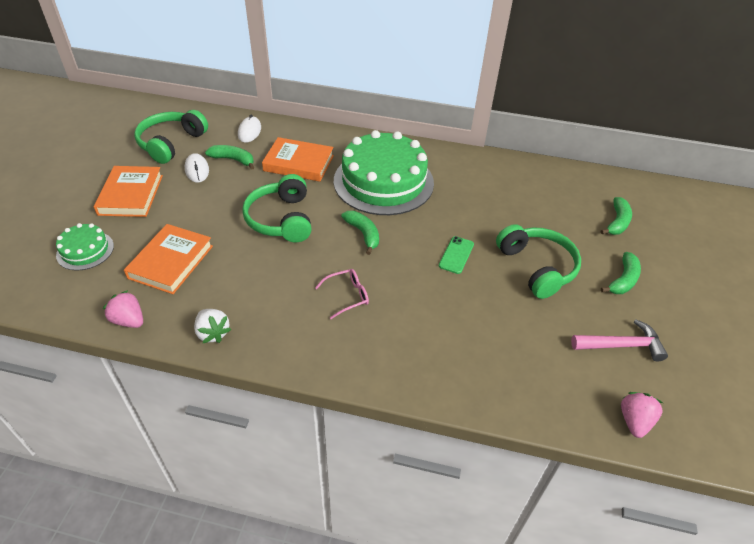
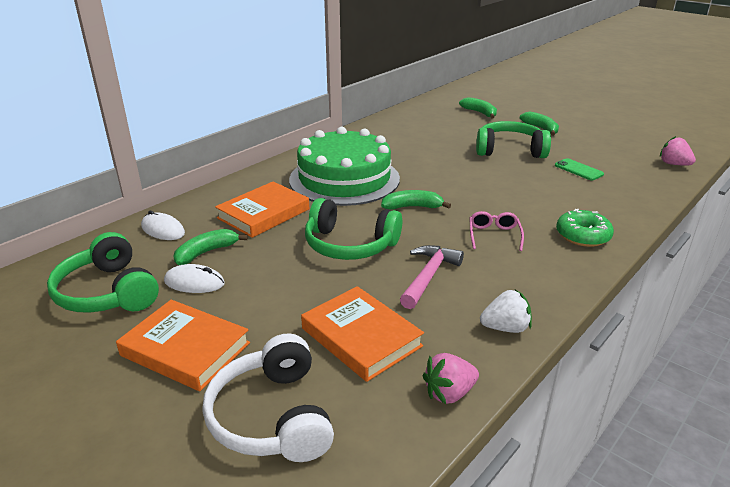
camera: 60 degrees left, 15 degrees down
(85, 250) = (272, 416): green cake -> white headphones
(386, 358) = (582, 236): none -> green donut
(456, 255) = (473, 175): green phone -> green phone (578, 170)
(621, 345) = (604, 148): pink hammer -> pink hammer (429, 276)

